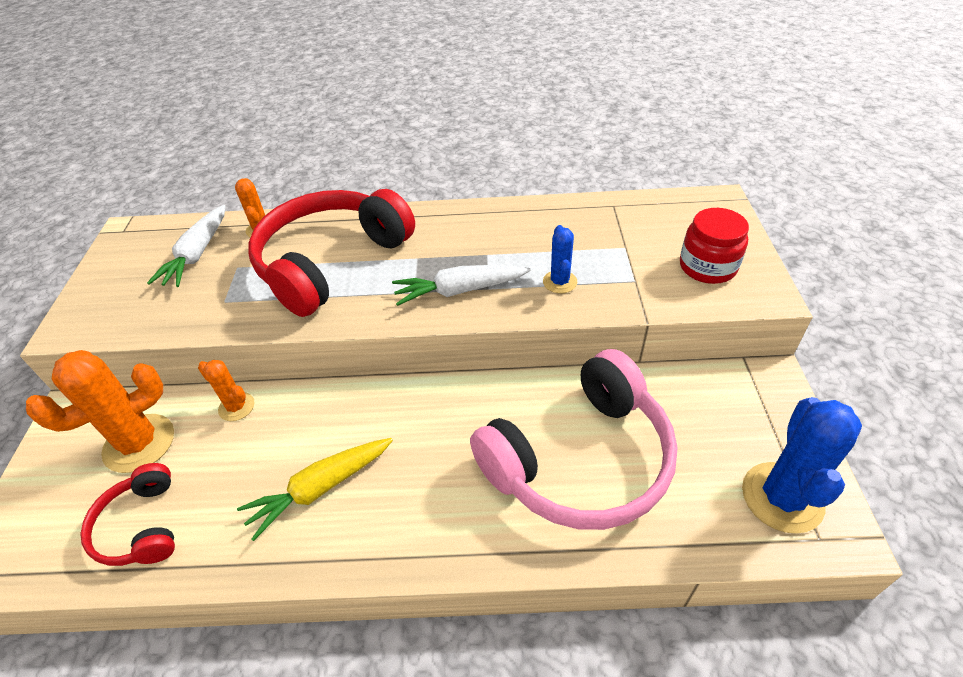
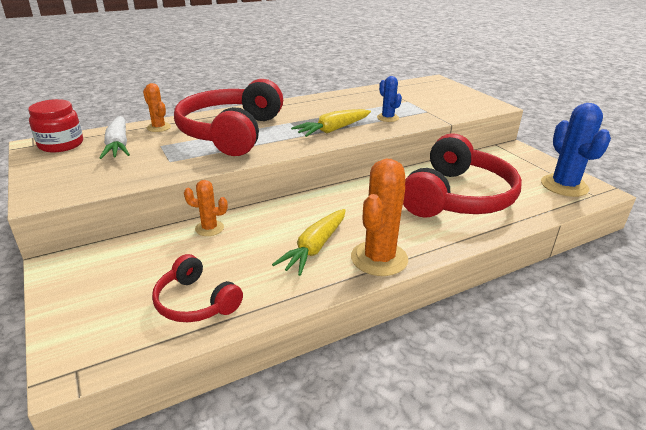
camera: 30 degrees left, 15 degrees down
(139, 443) = (146, 264): orange cactus -> orange cactus (379, 258)
(460, 290) = (333, 130): white carrot -> yellow carrot
(580, 459) = (457, 197): pink headphones -> red headphones
(707, 267) = (457, 101): red jar -> red jar (61, 144)

